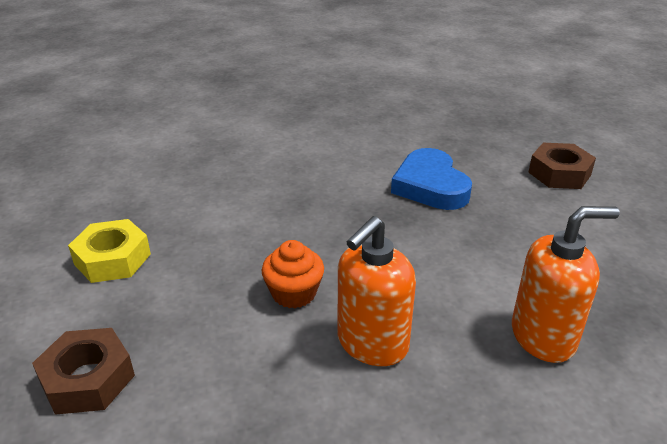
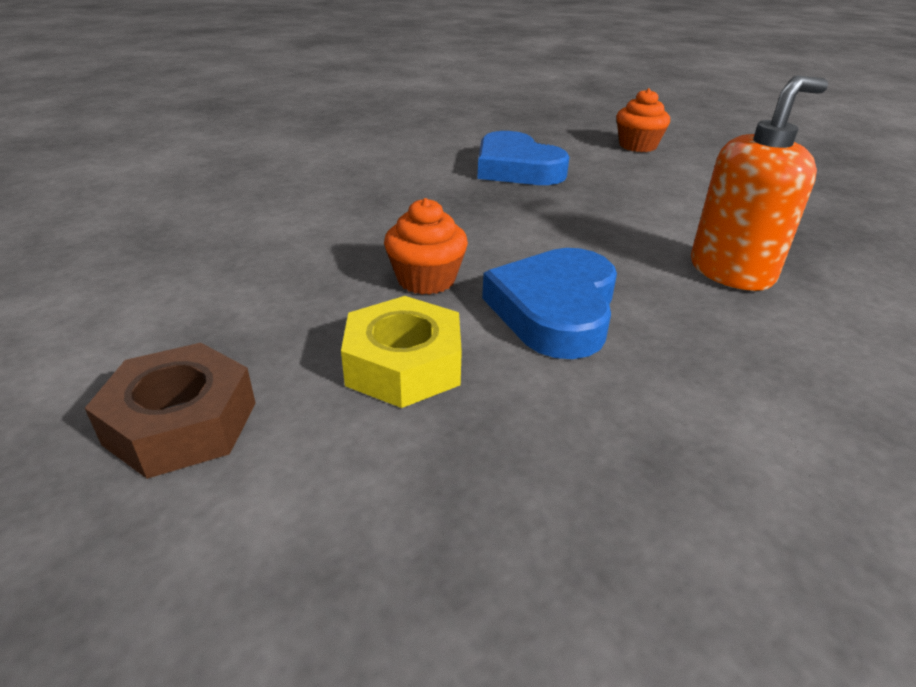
camera: 20 degrees left, 0 degrees up
(112, 259) = (149, 284): yellow nut -> yellow nut (403, 365)
(372, 343) = (555, 310): orange soap dispenser -> blue heart
(559, 173) = (637, 146): brown nut -> orange cupcake

